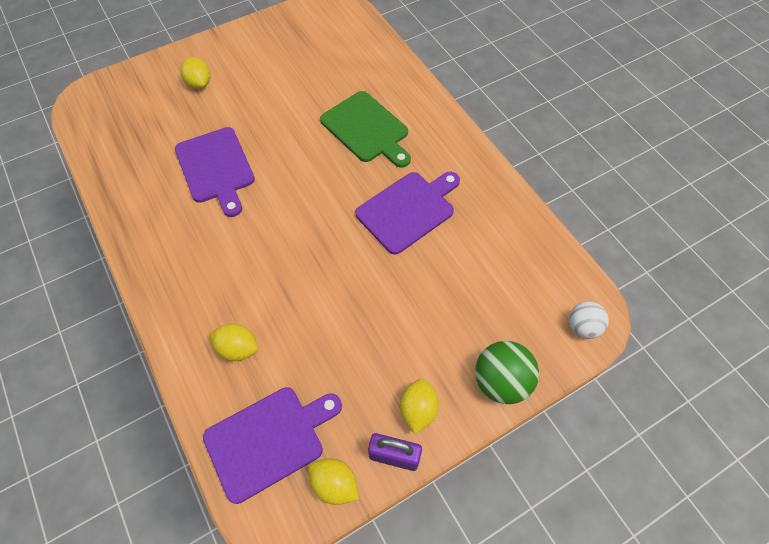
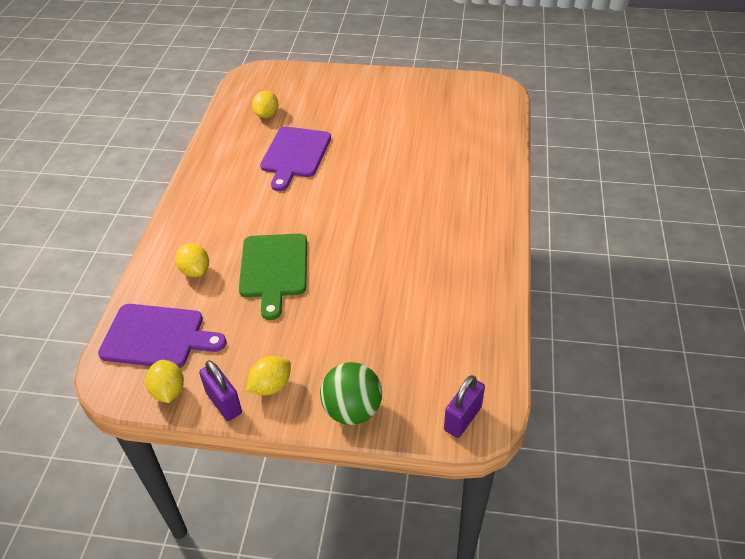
camera: 40 degrees right, 15 degrees down
(199, 83) = (338, 97): yellow lemon -> yellow lemon (267, 115)
(366, 129) = (431, 183): green cutting board -> green cutting board (273, 269)
(408, 210) = (405, 254): purple cutting board -> none
(582, 327) = (462, 418): white ball -> purple padlock

